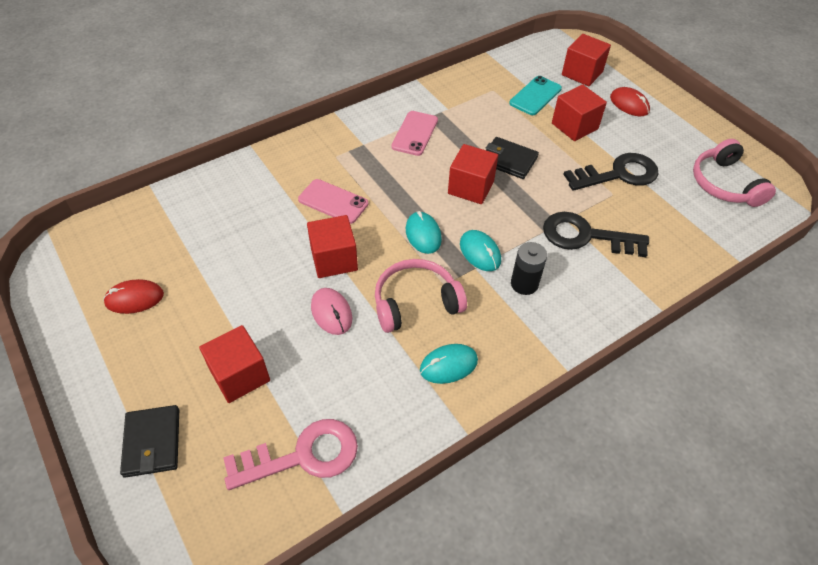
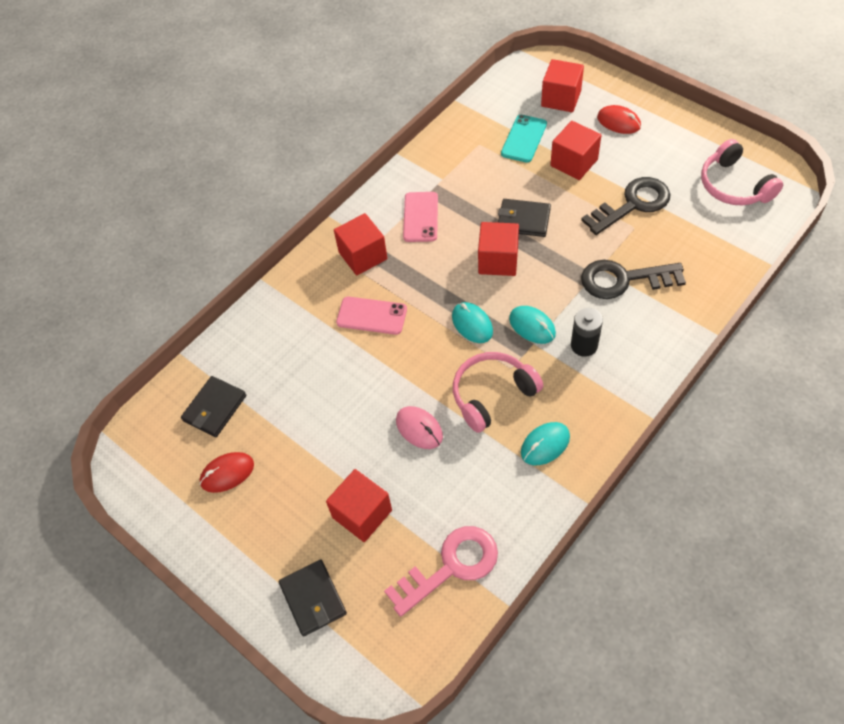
camera: 10 degrees left, 5 degrees up
(154, 239) = (214, 408): none -> black wallet
(334, 259) = (398, 375): red cube -> red cube (363, 256)

